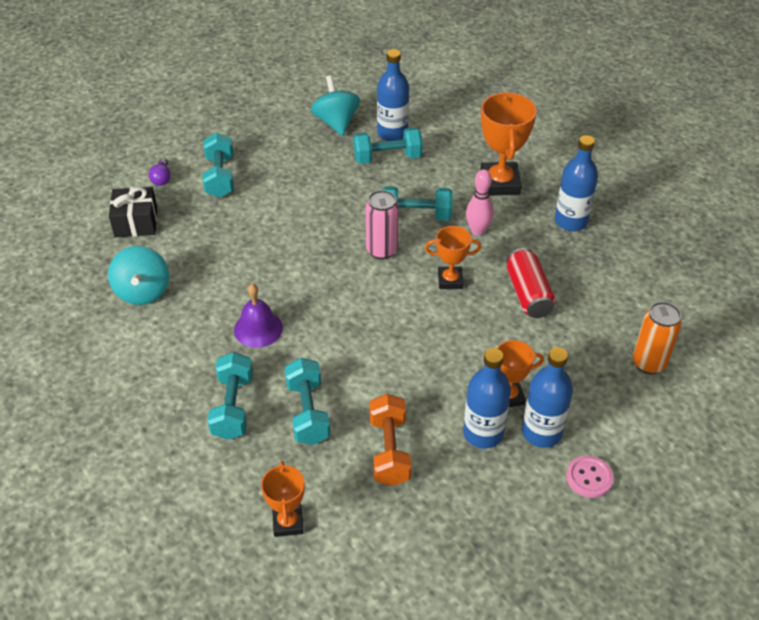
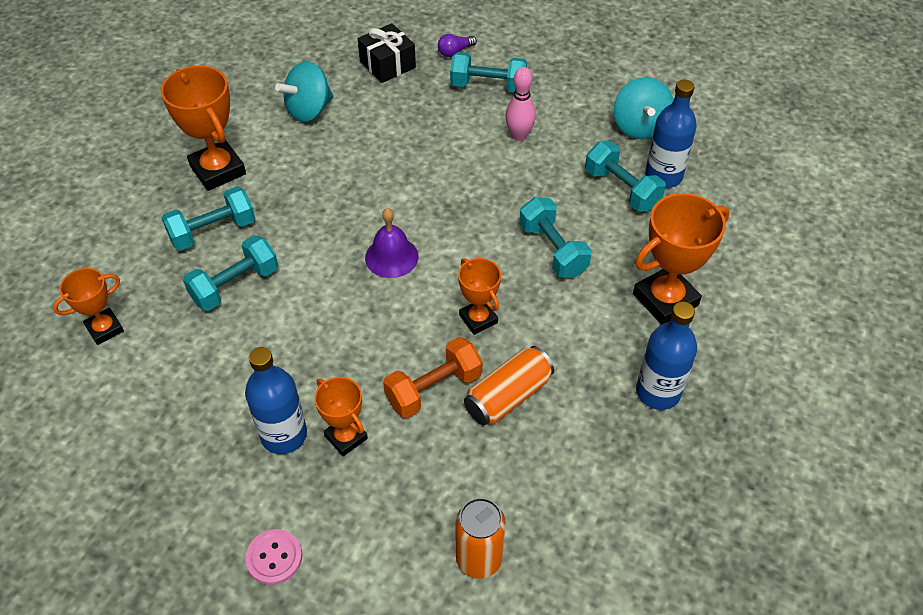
camera: 60 degrees right, 5 degrees up
(160, 379) = (218, 170): none -> orange trophy
(220, 177) = (488, 86): turquoise dumbbell -> turquoise dumbbell turned 45 degrees clockwise
(258, 328) = (314, 204): purple bell -> purple bell (391, 257)
(336, 122) = (639, 127): turquoise spinning top -> turquoise spinning top turned 135 degrees clockwise
(381, 250) = (480, 245): pink can -> none
(389, 450) = (222, 367): orange dumbbell -> orange dumbbell (433, 388)
(478, 231) = (572, 311): pink bowling pin -> pink bowling pin (519, 135)
(528, 294) = (508, 396): red can -> orange can
(541, 432) = (313, 488): blue bottle -> none

